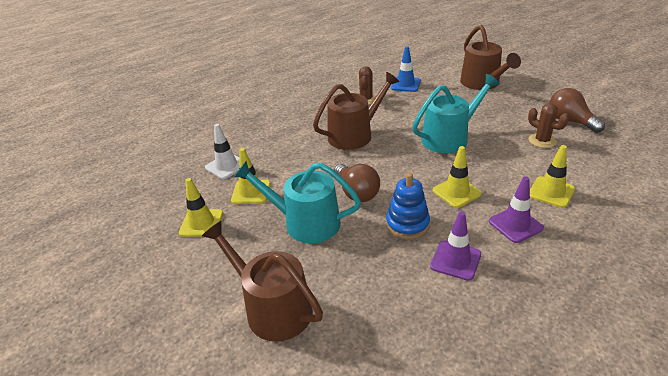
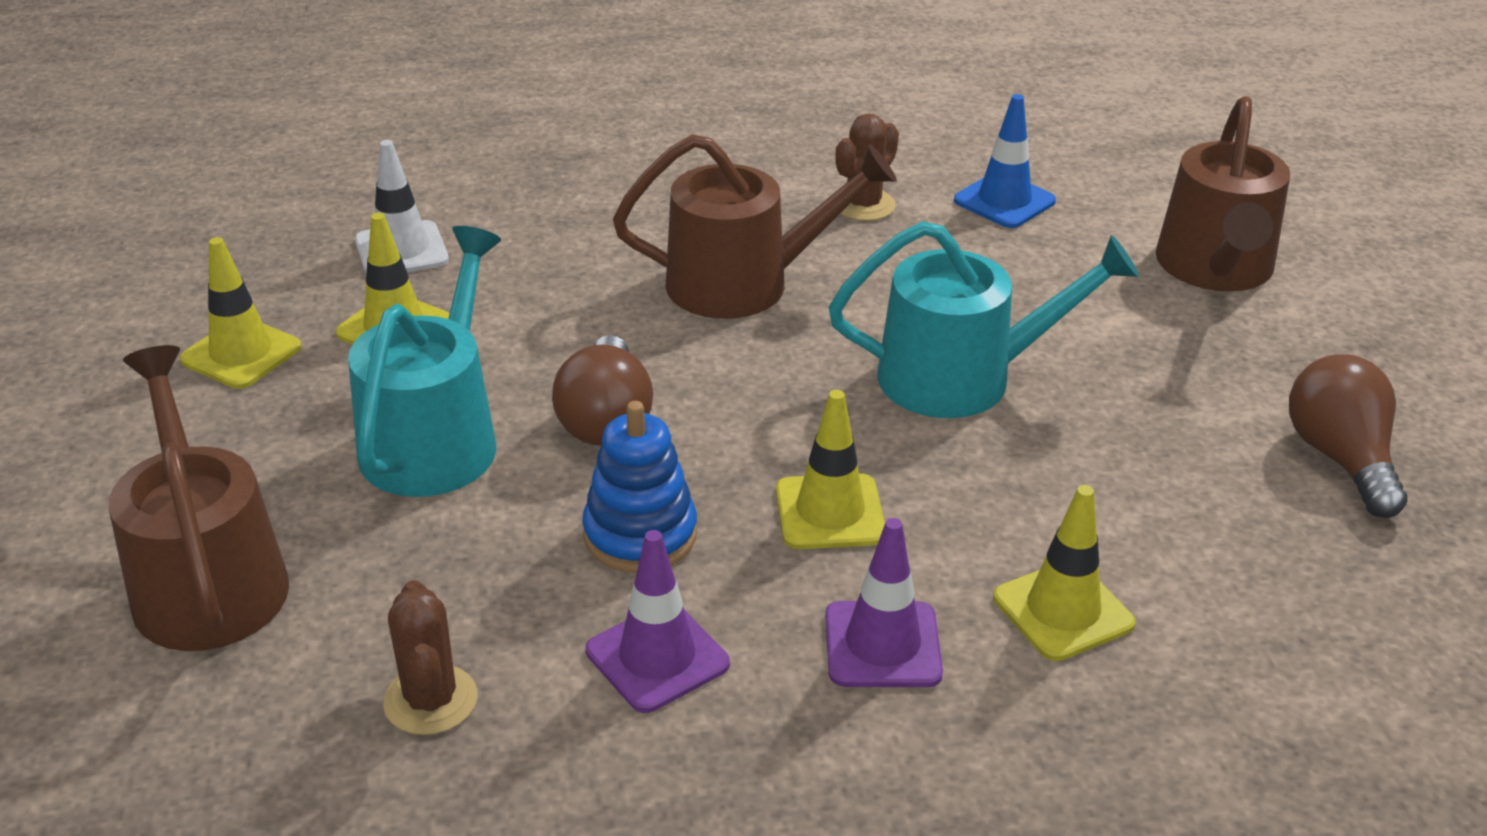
camera: 25 degrees right, 0 degrees up
(305, 222) = (435, 438): turquoise watering can -> turquoise watering can turned 60 degrees clockwise
(542, 141) = (1196, 478): brown cactus -> brown cactus (431, 700)

